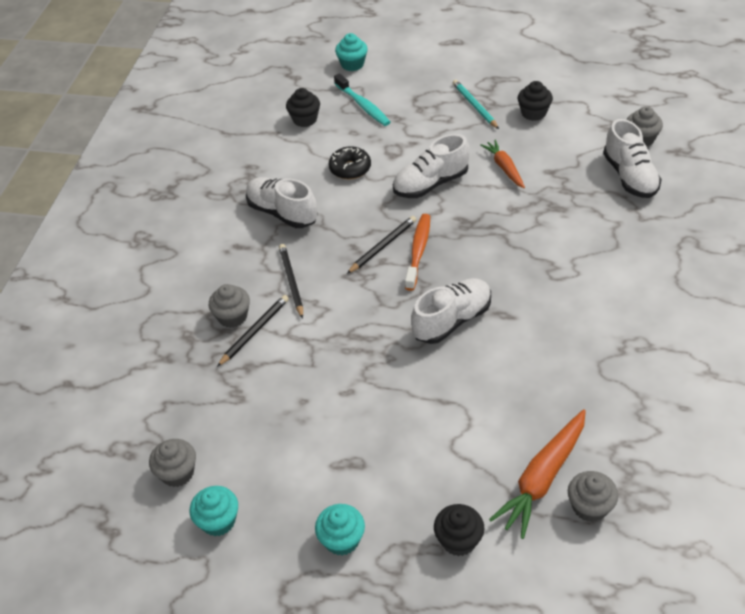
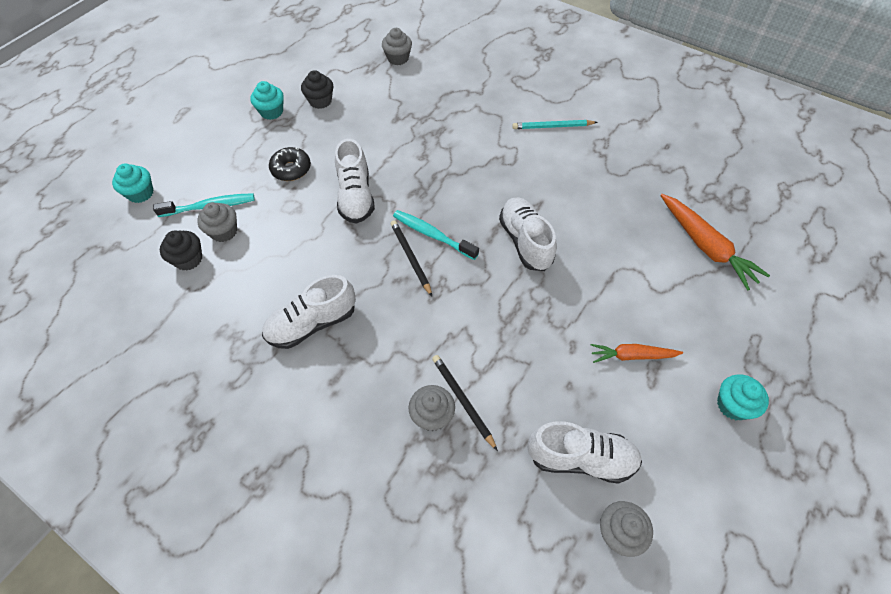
camera: 70 degrees left, 10 degrees up
(218, 521) = (689, 508): turquoise cupcake -> turquoise cupcake (271, 112)
(291, 281) = (413, 346): black pencil -> none
(350, 168) = (291, 247): black donut -> black donut (291, 169)
(418, 251) = (432, 235): orange toothbrush -> turquoise toothbrush
(458, 540) = (750, 320): black cupcake -> none
(475, 106) = (280, 131): turquoise pencil -> turquoise pencil (552, 126)
(504, 168) = (371, 143): orange carrot -> orange carrot (632, 356)
(589, 507) = (738, 230): grey cupcake -> grey cupcake (224, 231)
(629, 176) = (433, 80): white shoe -> white shoe (581, 458)

